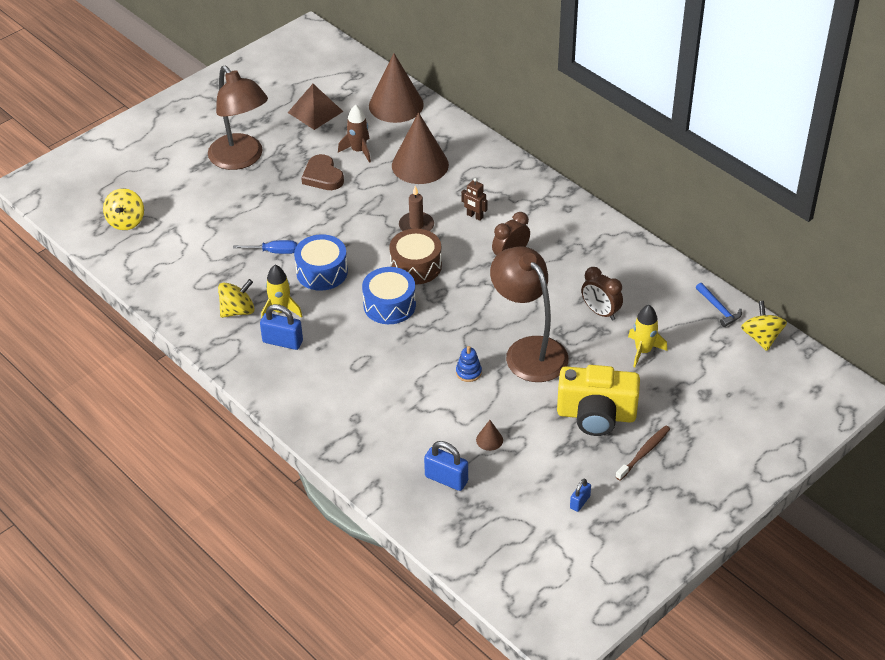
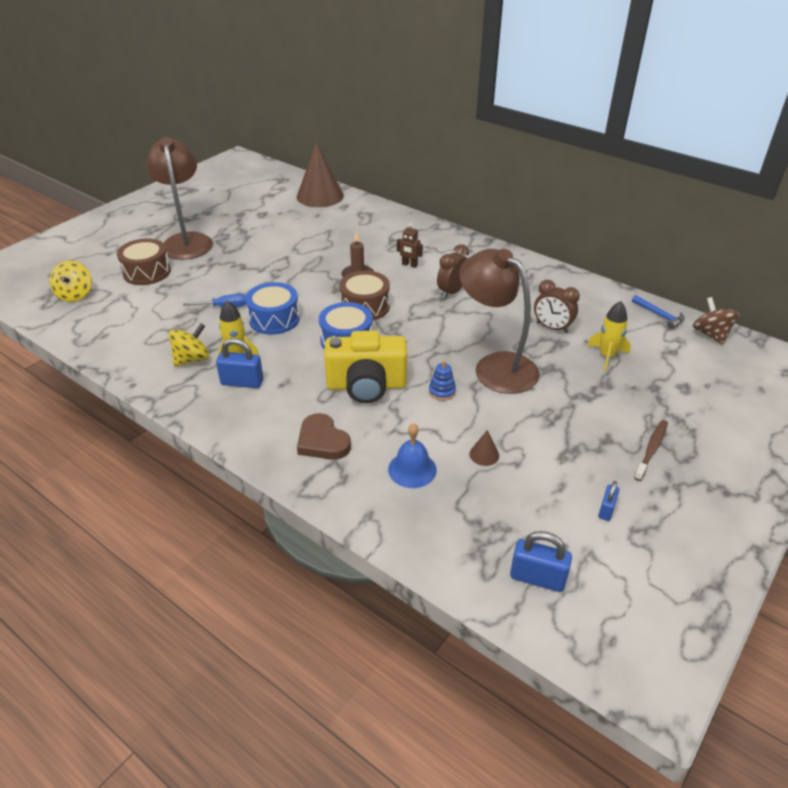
camera: 10 degrees left, 5 degrees down
(198, 199) = (147, 272): none -> brown drum
(241, 159) = (187, 241): brown lamp -> brown lamp turned 150 degrees counterclockwise
(315, 112) = (250, 205): brown pyramid -> none
(323, 176) = (264, 247): brown heart -> brown heart (322, 441)
(358, 151) = (293, 227): brown rocket -> none
(420, 165) = (350, 233): brown cone -> none
(421, 446) = (412, 469): none -> blue bell
(446, 479) = (449, 502): blue padlock -> blue padlock (537, 578)
(596, 415) = (586, 418): yellow camera -> yellow camera (366, 385)
(761, 337) = (710, 334): yellow spinning top -> brown spinning top

